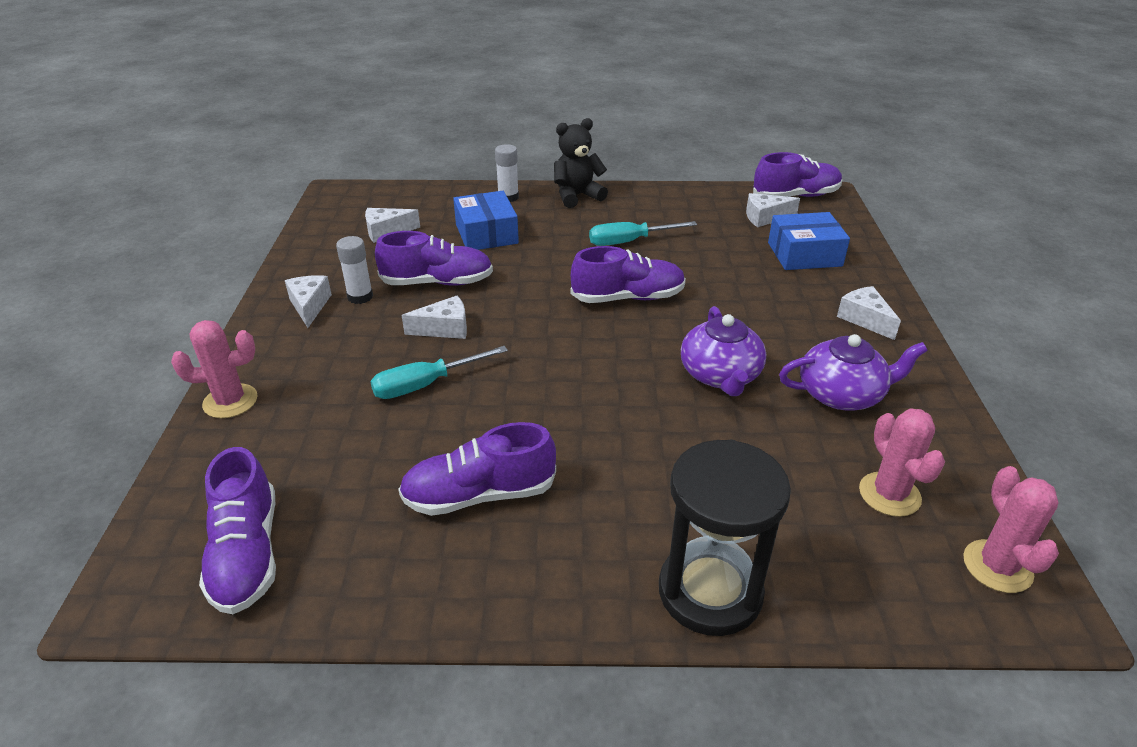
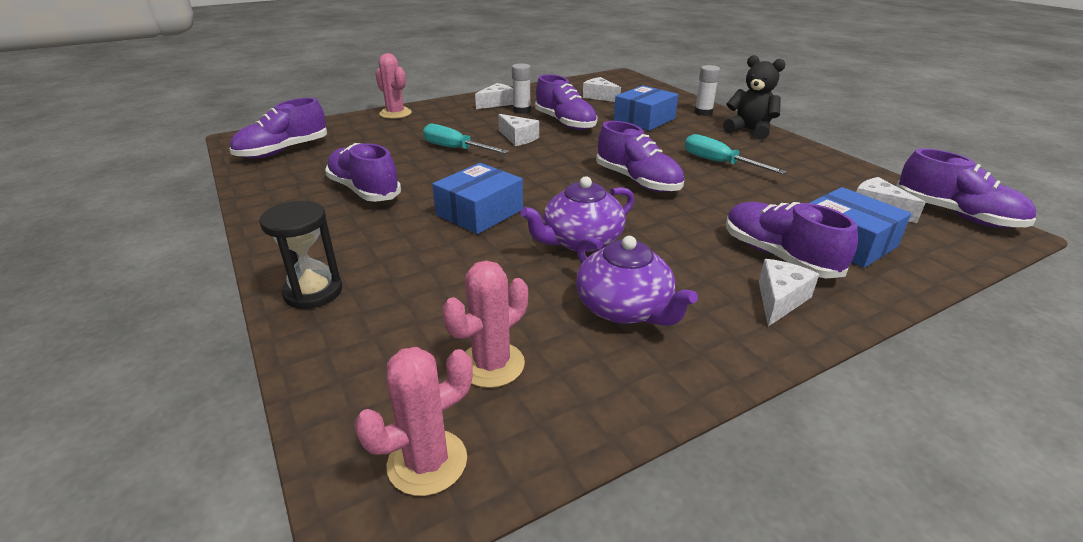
camera: 60 degrees right, 5 degrees down
(615, 418) = (480, 212): none -> blue box
(710, 592) = (313, 292): black hourglass -> black hourglass, size x0.65
(806, 291) = (778, 256): none -> purple shoe

